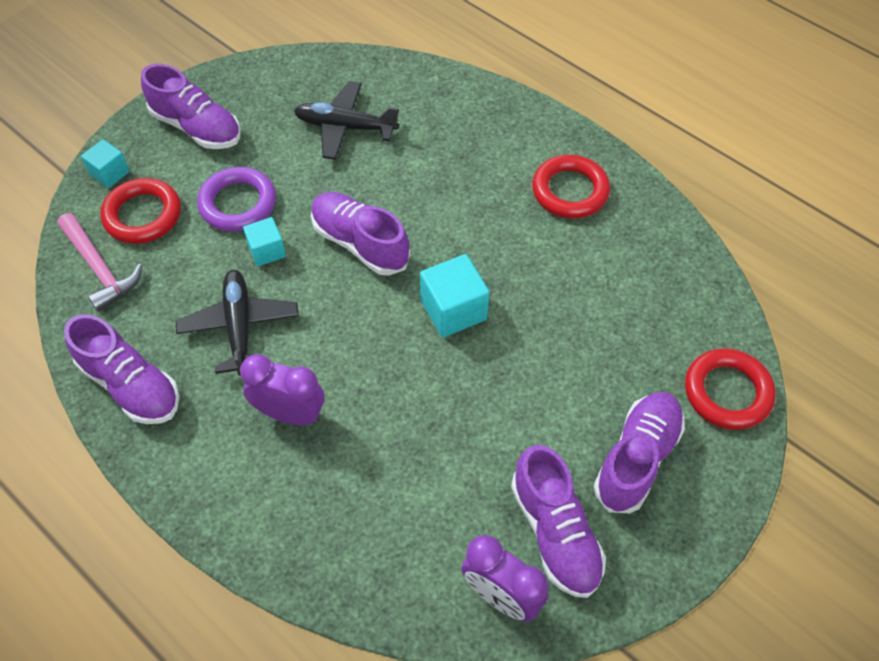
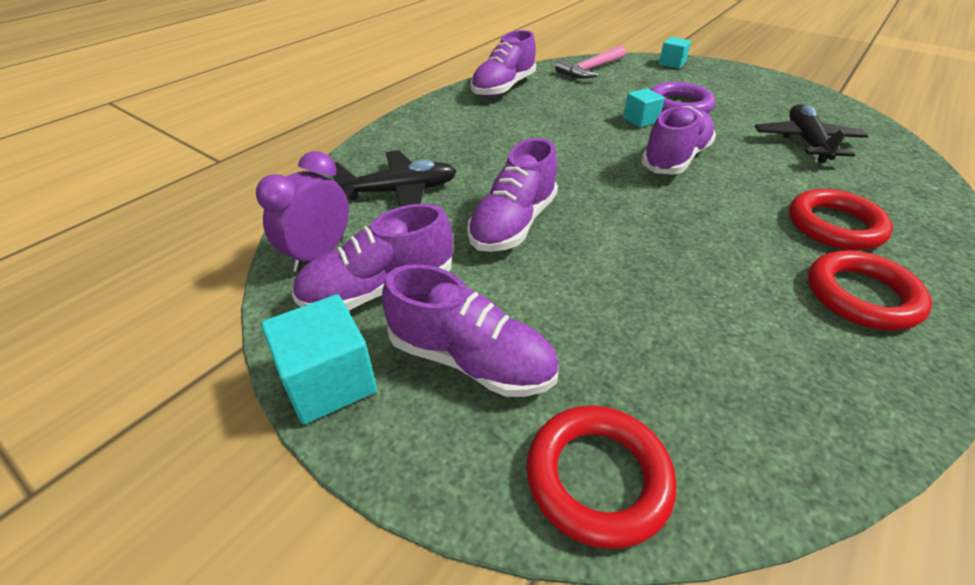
camera: 85 degrees right, 15 degrees down
(143, 215) = (643, 76): red ring -> red ring (834, 225)
(197, 127) = (741, 84): purple shoe -> purple shoe (513, 224)
(239, 326) = (564, 116): black plane -> black plane (400, 191)
(290, 414) = (492, 142): purple clock -> none
(453, 310) = (627, 213): turquoise cube -> turquoise cube (329, 382)

